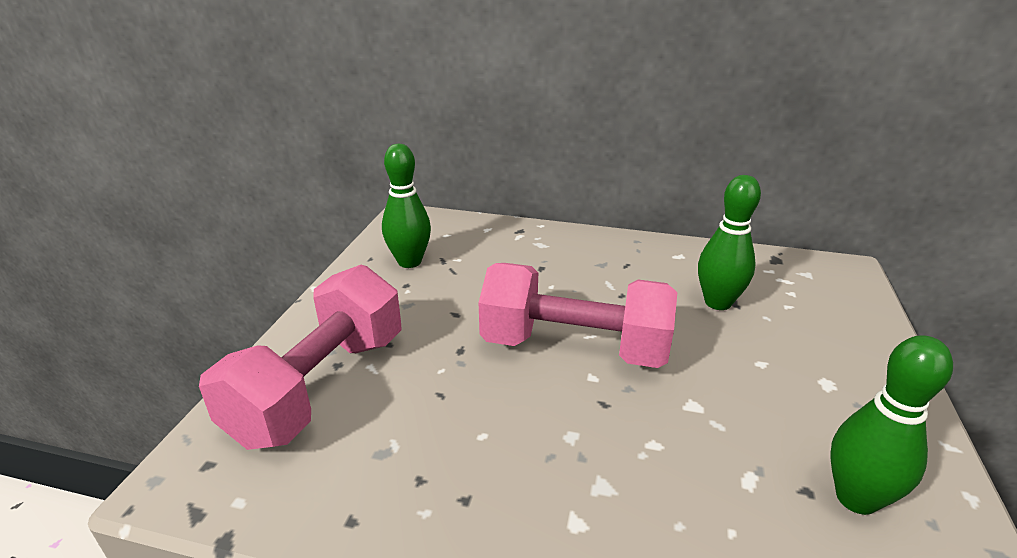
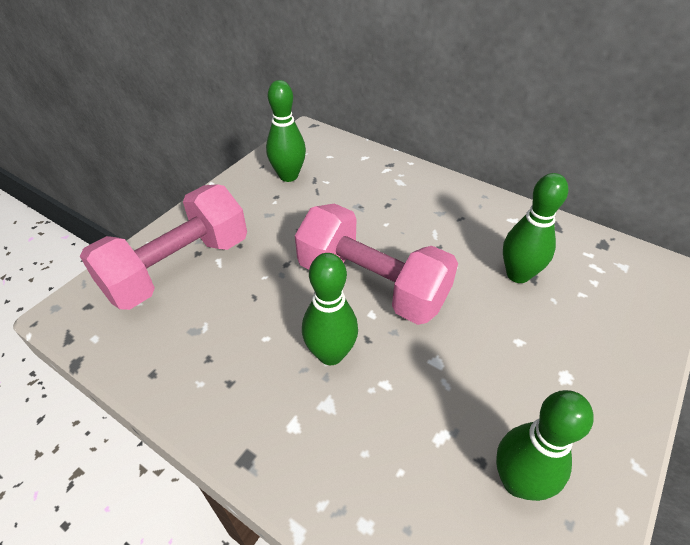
camera: 20 degrees right, 15 degrees up
(572, 430) = (330, 354): none -> green bowling pin

